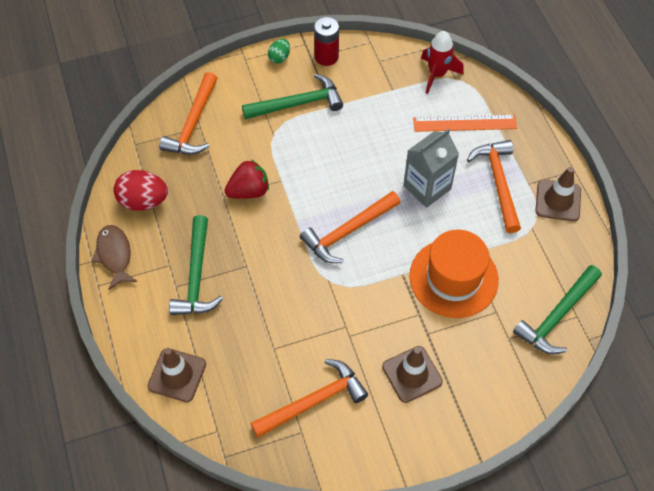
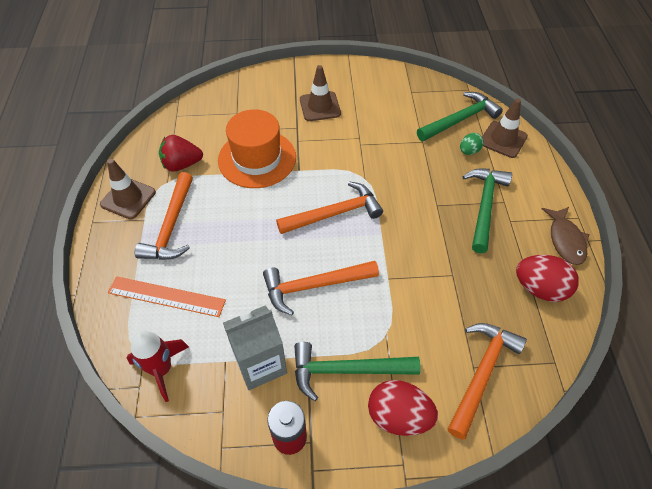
camera: 165 degrees left, 5 degrees down
(249, 191) = (424, 274): red strawberry -> red strawberry (182, 164)
(253, 84) = (398, 416): none -> red egg
(279, 57) = (354, 453): green egg -> green egg (469, 151)
(314, 401) = (398, 105): orange hammer -> orange hammer (314, 286)
(427, 187) = (242, 237): grey carton -> grey carton (260, 364)
(557, 316) = (191, 118): green hammer -> green hammer (460, 120)

